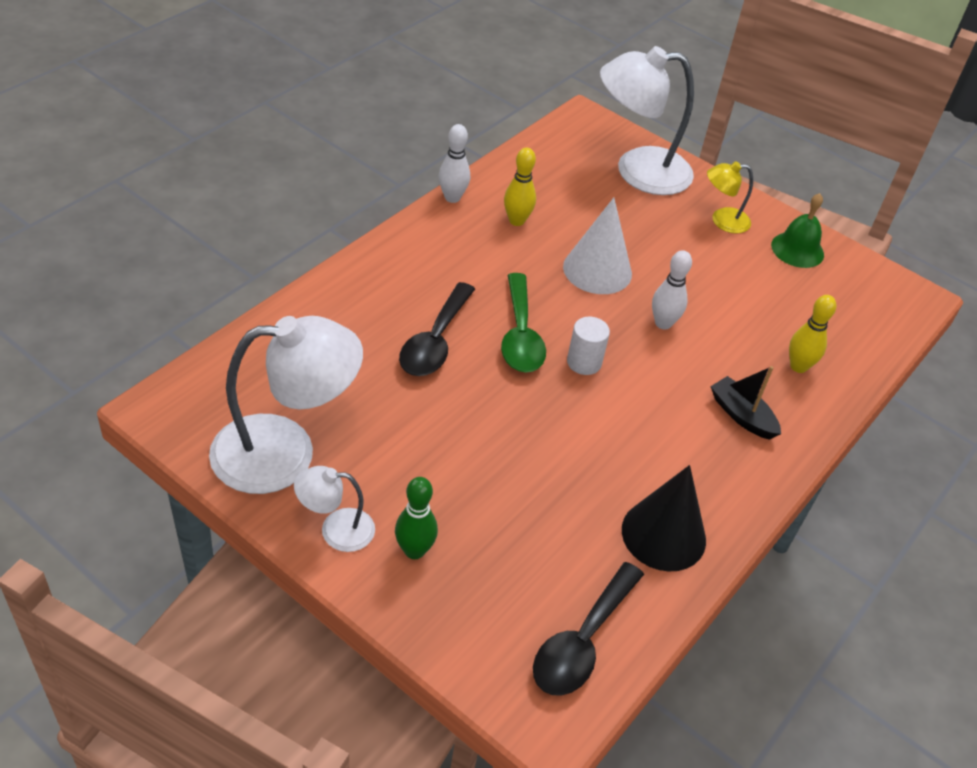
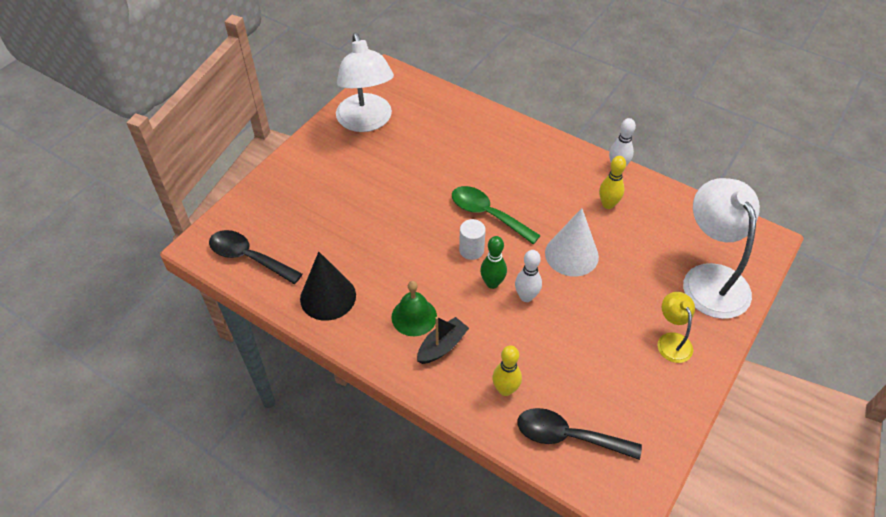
camera: 90 degrees right, 5 degrees up
(336, 529) = (316, 148): white lamp -> none
(414, 550) = (306, 180): green bowling pin -> green bowling pin (492, 283)
(435, 341) = (469, 173): black spoon -> black spoon (568, 436)
(520, 335) = (488, 214): green spoon -> green spoon turned 45 degrees clockwise
(797, 249) = (657, 400): green bell -> green bell (414, 316)

